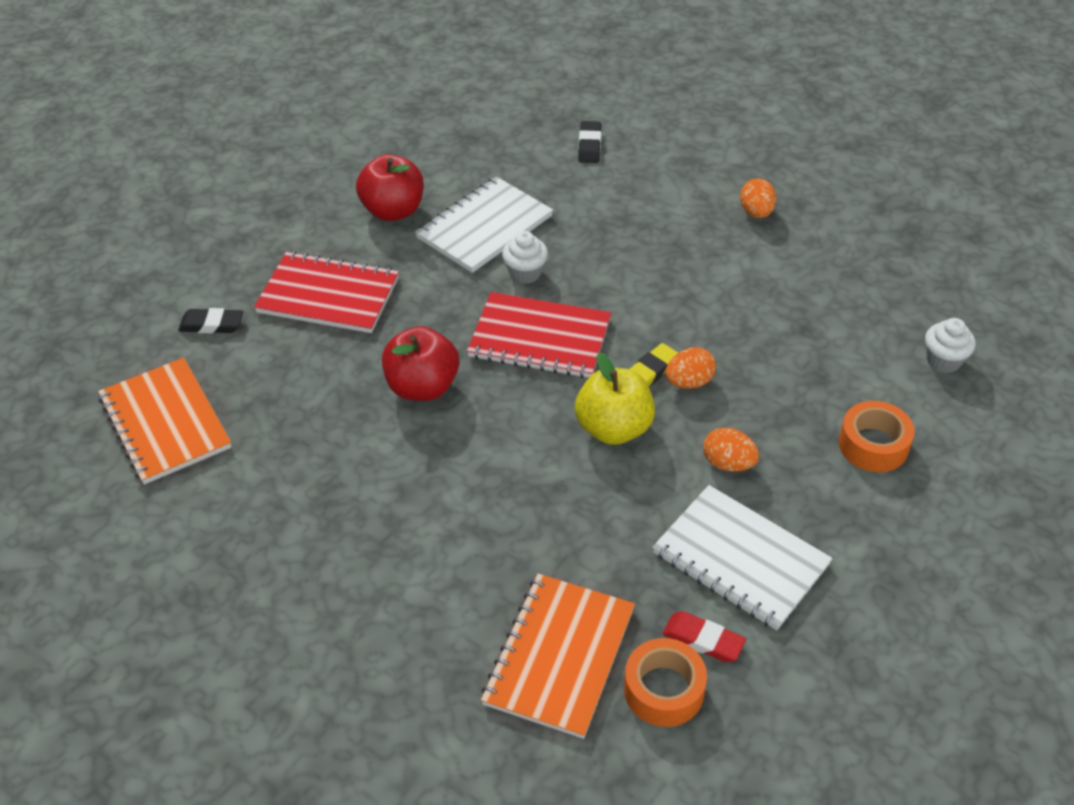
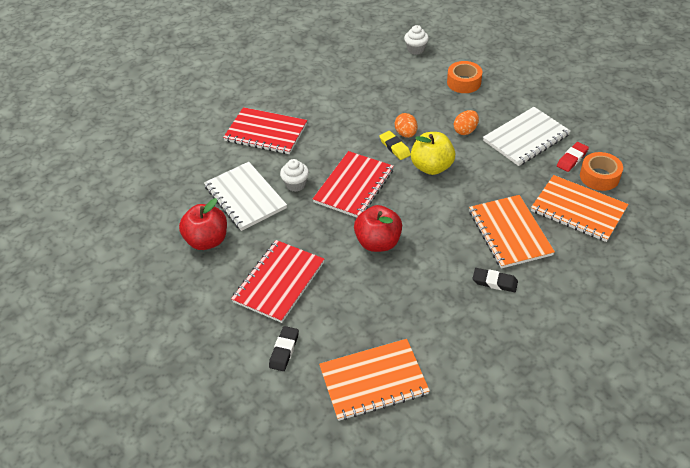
camera: 75 degrees left, 0 degrees up
(477, 554) = (509, 233): none -> orange notebook
(589, 145) = (189, 140): black eraser -> black eraser (494, 282)
(632, 217) = (266, 133): none -> red notebook
(756, 212) = (284, 86): orange egg -> none

